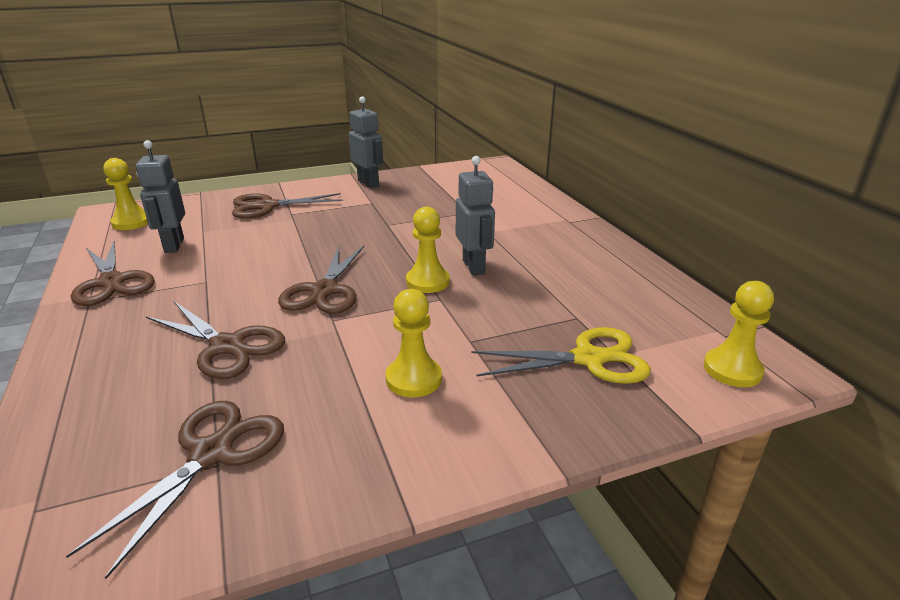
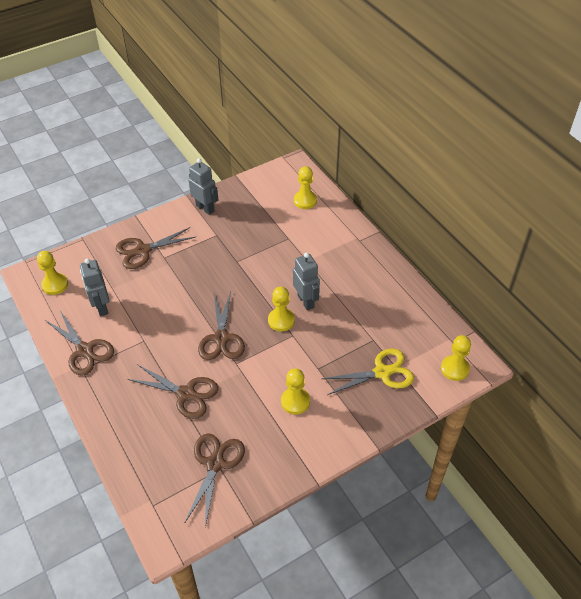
camera: 10 degrees left, 20 degrees up
(500, 187) = (305, 200): none -> yellow pawn

